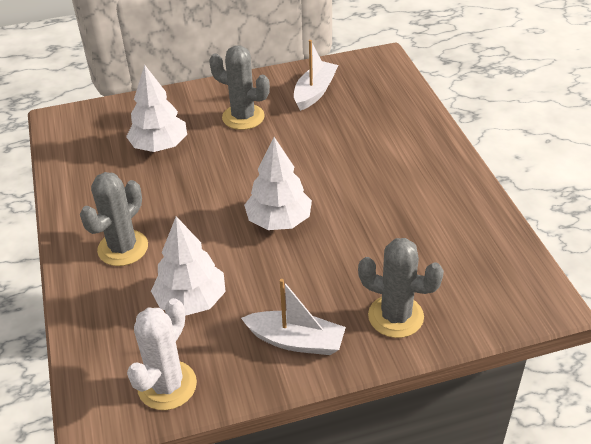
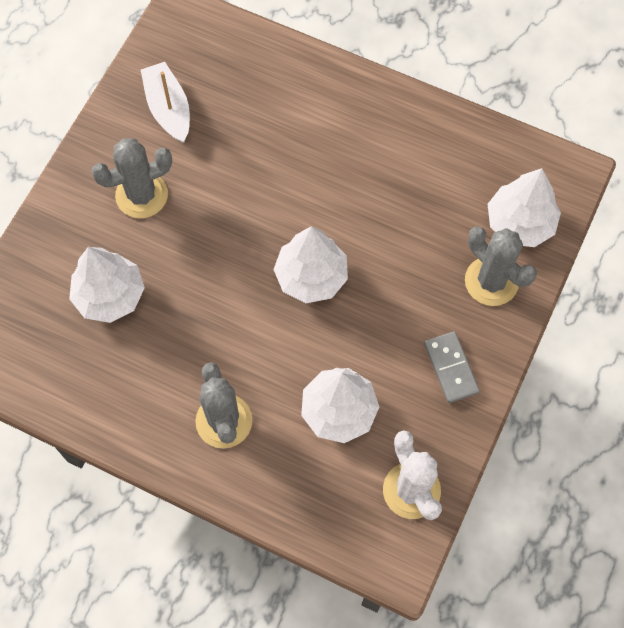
camera: 50 degrees left, 25 degrees up
(296, 341) = (451, 368): white boat -> grey domino
(395, 316) = (491, 281): grey cactus -> grey cactus turned 75 degrees clockwise
(464, 300) = (519, 223): none -> white tree

